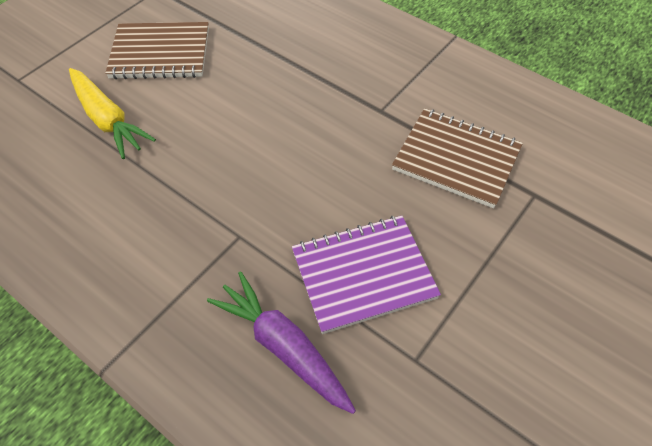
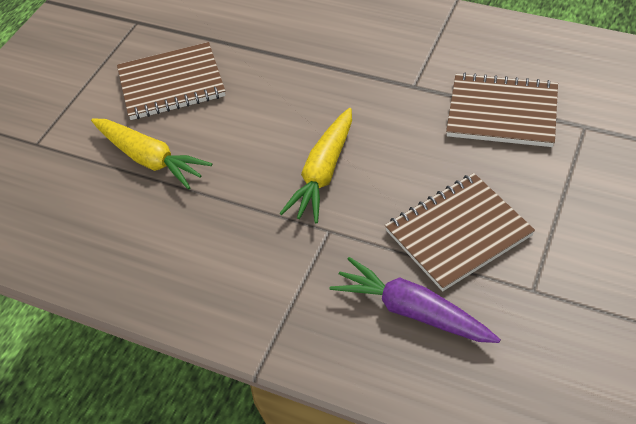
camera: 10 degrees left, 5 degrees down
(258, 176) = (323, 173): none -> yellow carrot
(363, 274) = (458, 233): purple notebook -> brown notebook

